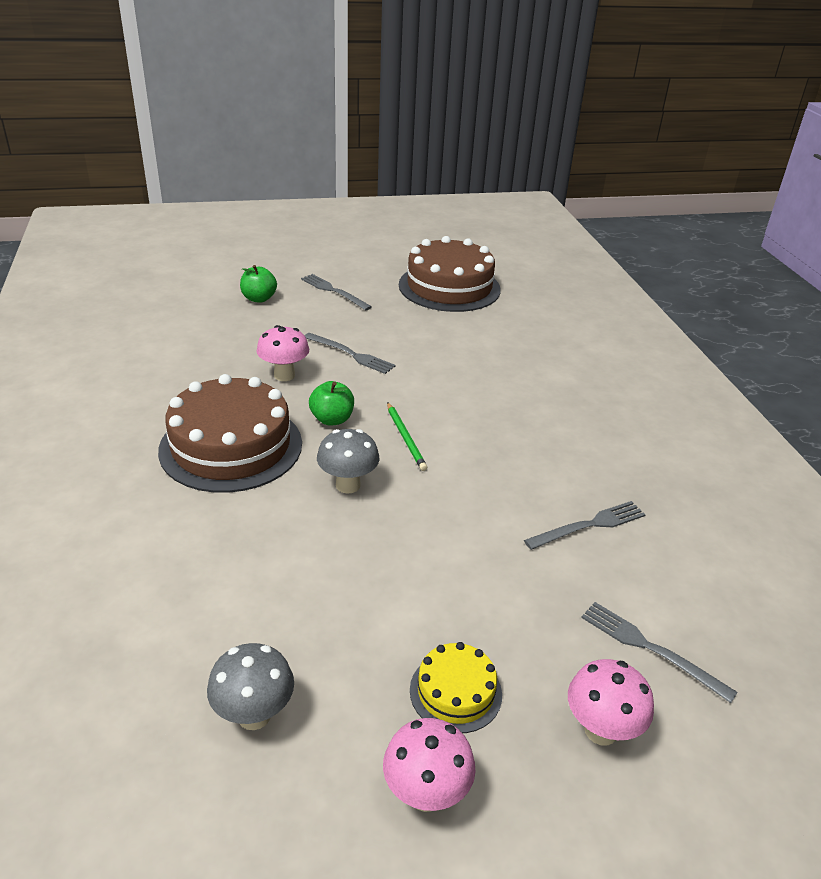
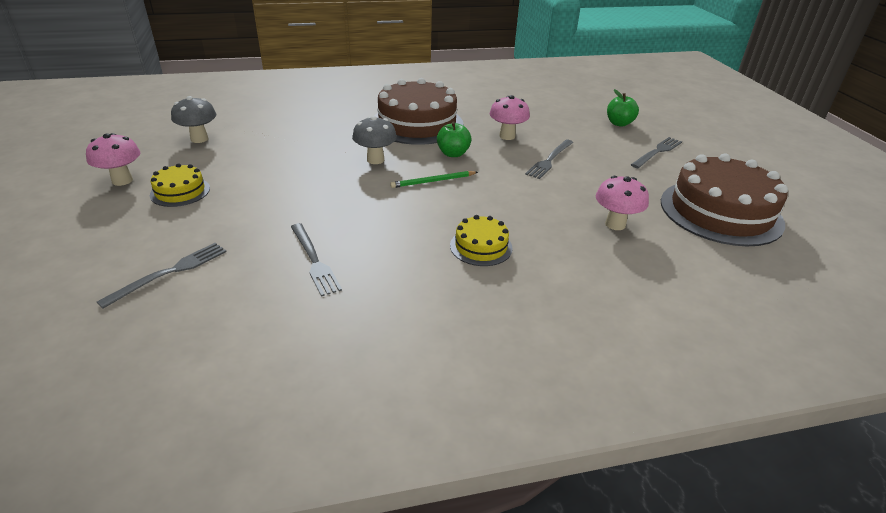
camera: 90 degrees right, 0 degrees up
(533, 414) = (481, 246): none -> yellow cake
(600, 730) = (119, 240): pink mushroom -> pink mushroom (615, 224)

